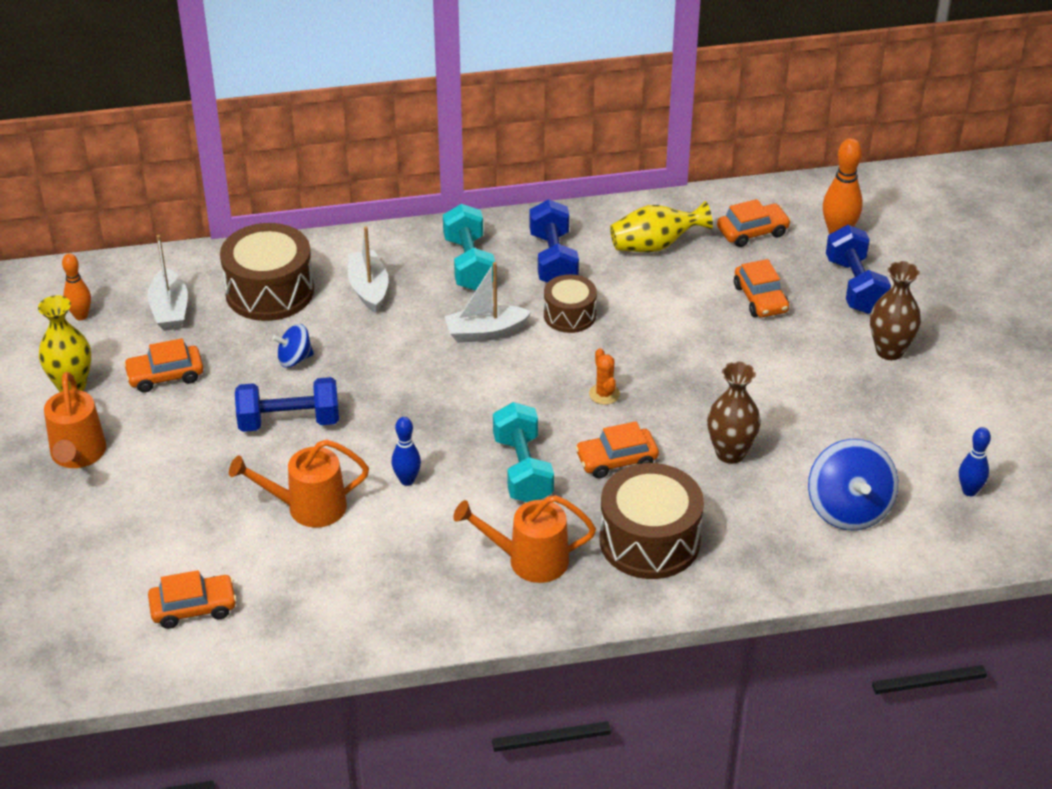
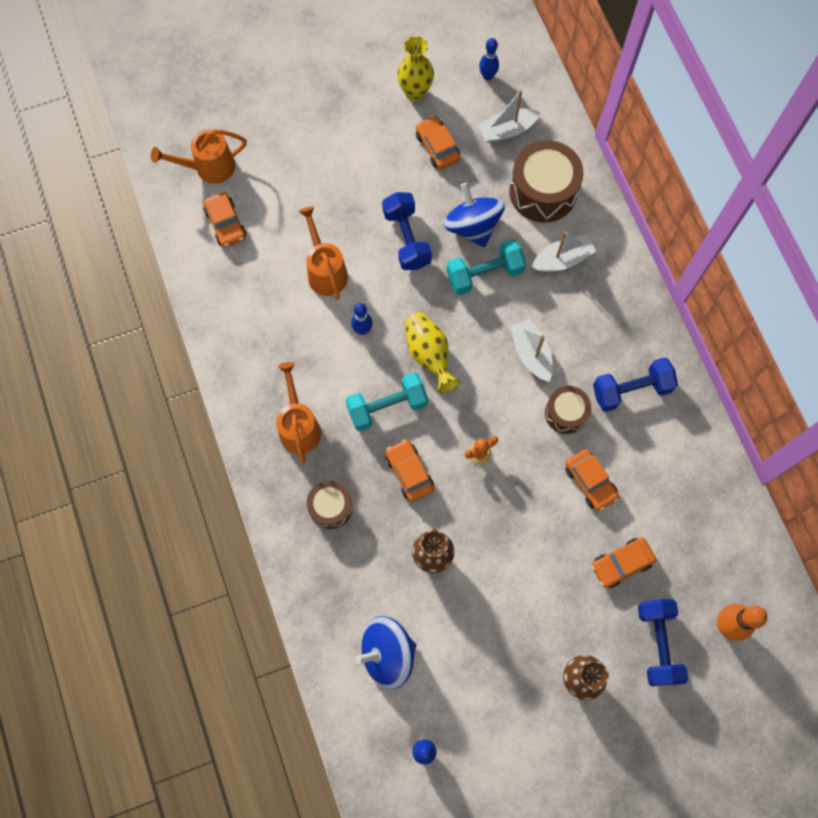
camera: 80 degrees right, 30 degrees up
(77, 455) = (349, 116): orange watering can -> orange watering can (208, 168)
(81, 316) = (487, 76): orange bowling pin -> blue bowling pin
(294, 359) = (472, 226): blue spinning top -> blue spinning top, size x1.82
(469, 264) = (609, 326): turquoise dumbbell -> turquoise dumbbell (484, 274)
(649, 541) = (330, 507): brown drum -> brown drum, size x0.59
(655, 245) = (670, 469): yellow vase -> yellow vase (429, 355)
(752, 232) = (710, 549): orange car -> orange car (590, 482)
(854, 286) = (657, 644): blue dumbbell -> blue dumbbell turned 75 degrees counterclockwise

